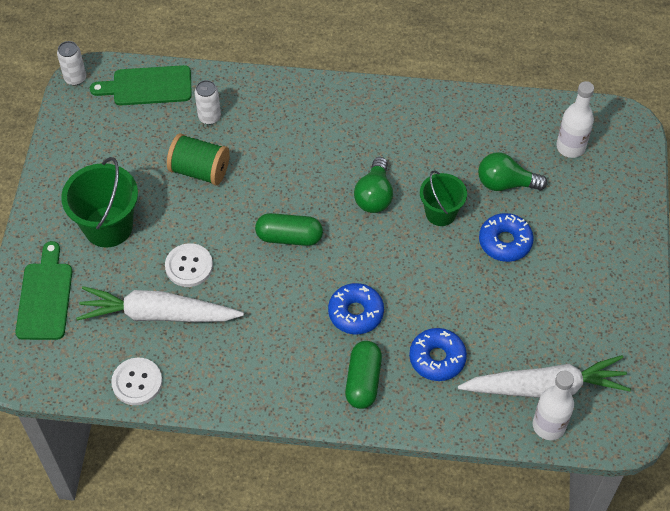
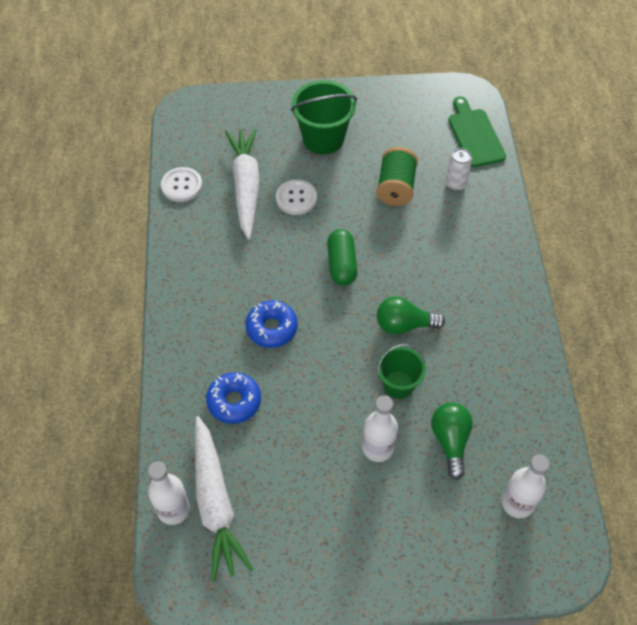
camera: 80 degrees right, 0 degrees up
(45, 297) = (249, 114): green cutting board -> none
(75, 78) = (466, 87): white can -> none
(363, 381) = (202, 344): green capsule -> none
(505, 242) = (377, 448): blue donut -> white bottle

